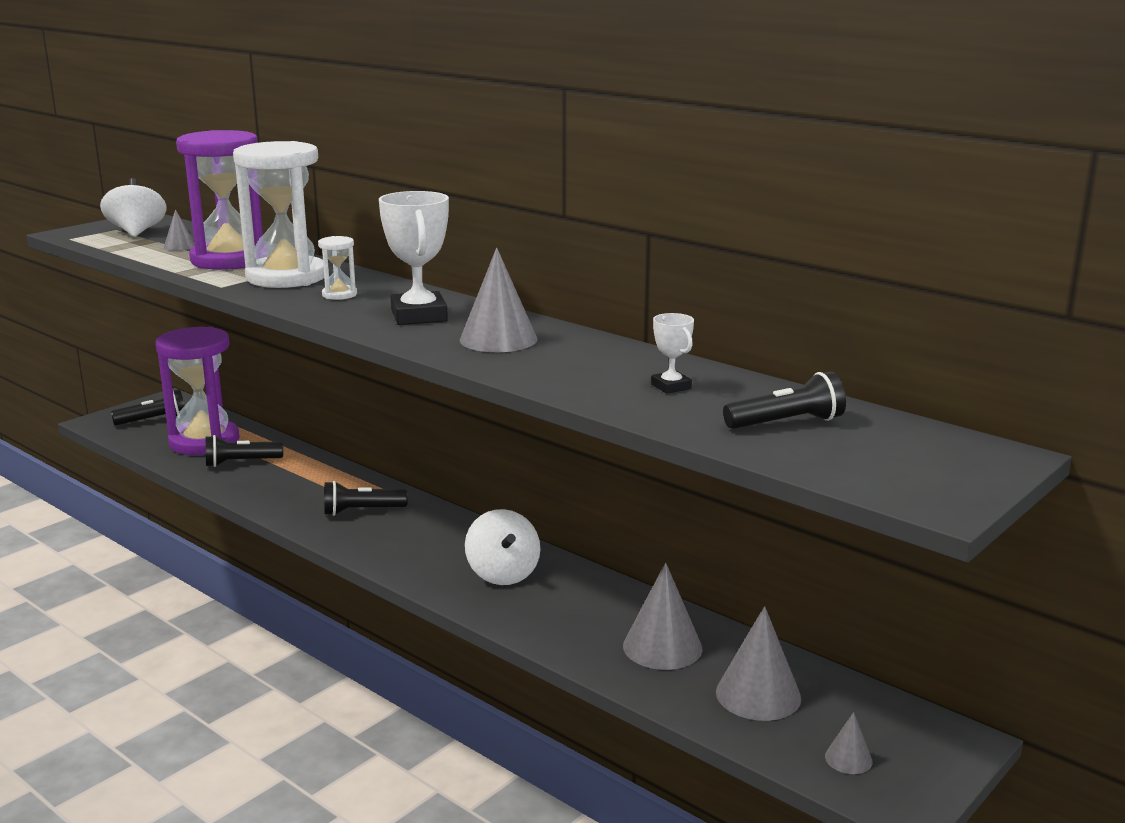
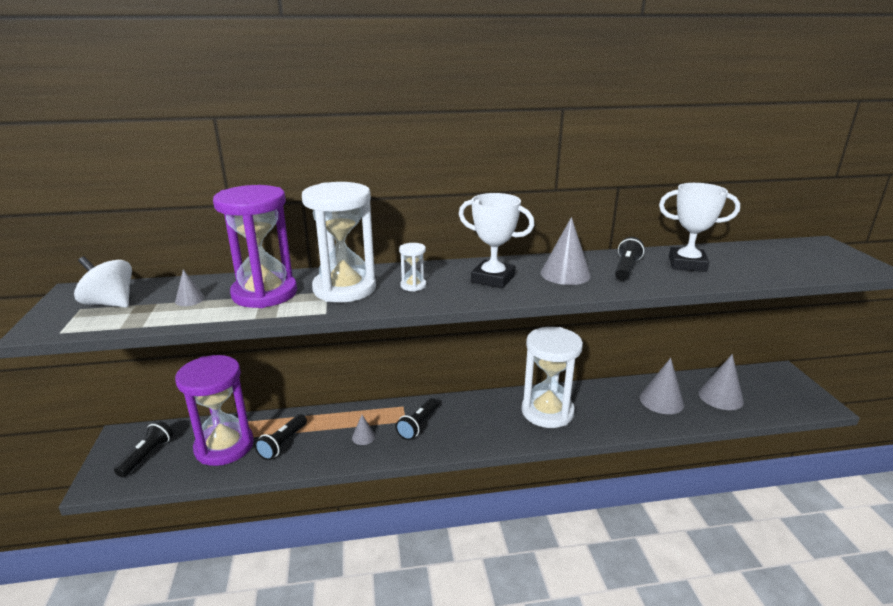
camera: 50 degrees left, 5 degrees up
(503, 574) = (547, 412): white spinning top -> white hourglass
(671, 386) = (687, 264): white trophy -> white trophy, size x1.97
(787, 423) = (758, 261): black flashlight -> black flashlight (626, 269)
(848, 759) = (784, 400): grey cone -> grey cone (363, 437)

